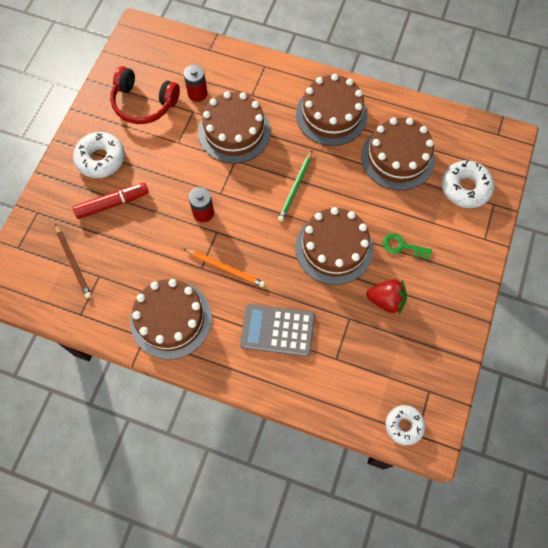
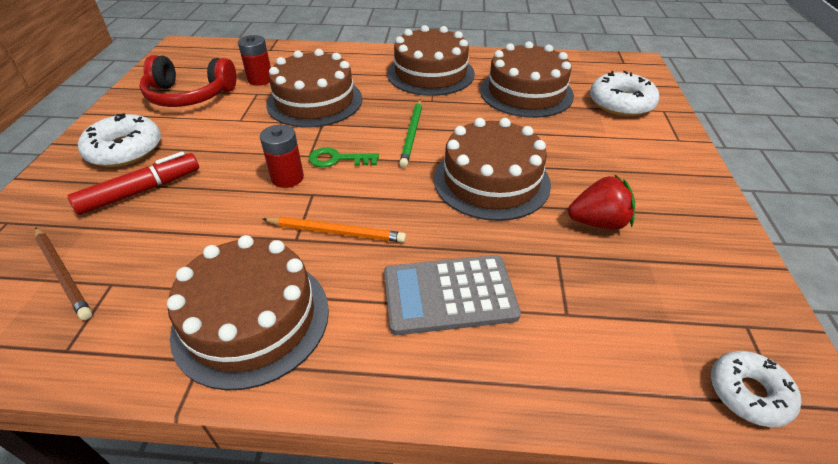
camera: 15 degrees left, 25 degrees down
(402, 246) = (582, 163): green key -> green key (338, 159)

